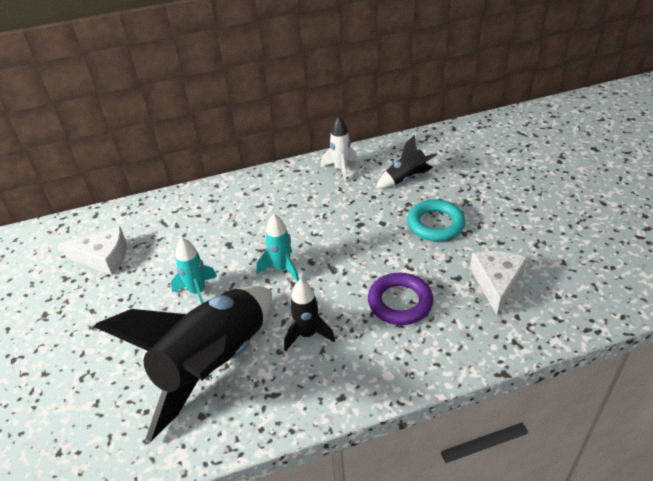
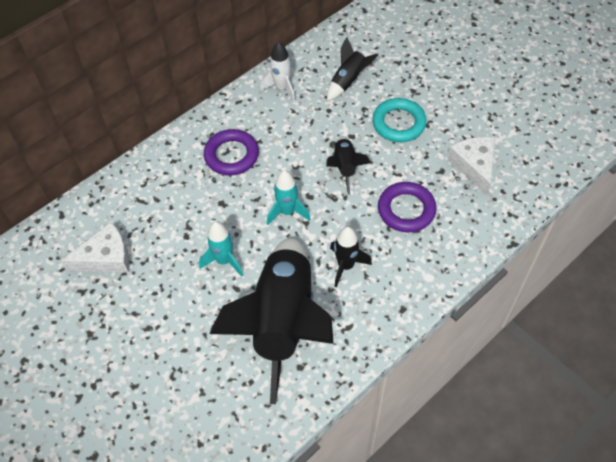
camera: 25 degrees left, 15 degrees up
(262, 209) = (231, 155): none -> purple ring
(360, 247) = (345, 168): none -> black rocket

